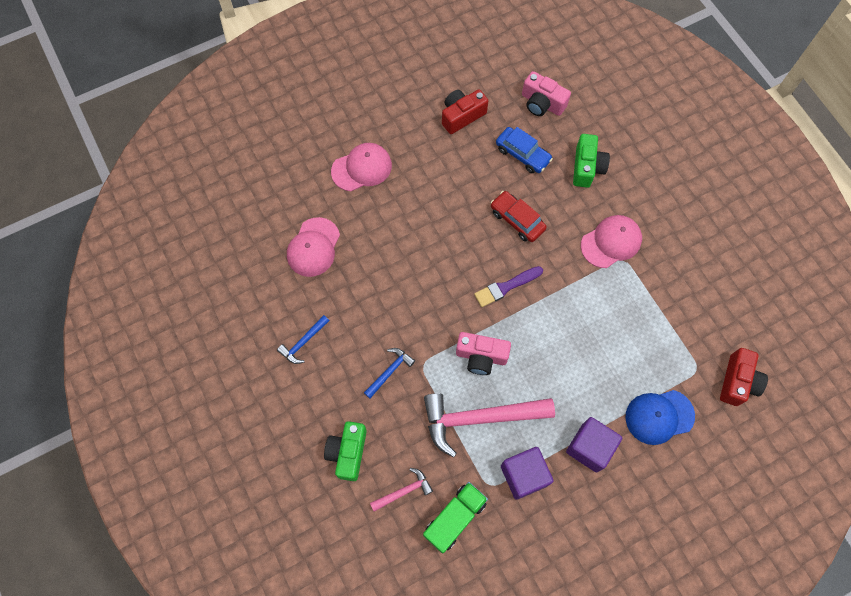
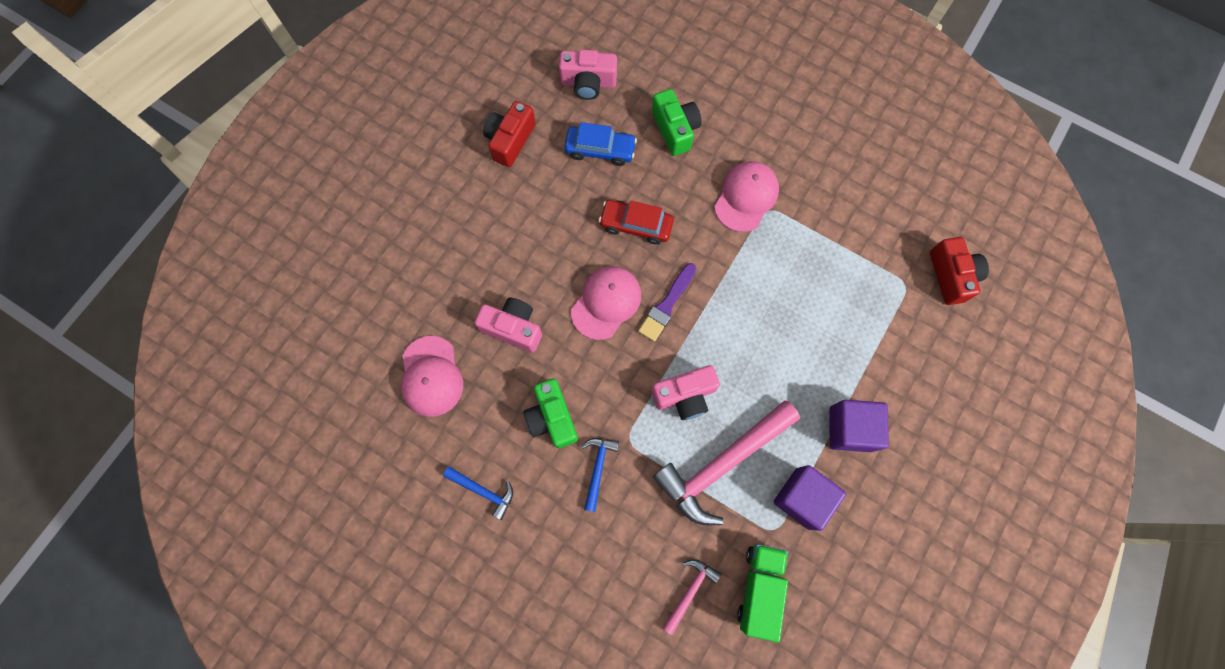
camera: 30 degrees left, 5 degrees up
(303, 342) = (483, 491): blue hammer -> blue hammer turned 75 degrees counterclockwise
(348, 452) = (605, 586): green camera -> green camera (552, 418)
(362, 168) = (433, 257): pink cap -> pink cap (606, 303)
(388, 245) = (513, 328): none -> pink camera
(659, 416) = (898, 356): blue cap -> none

